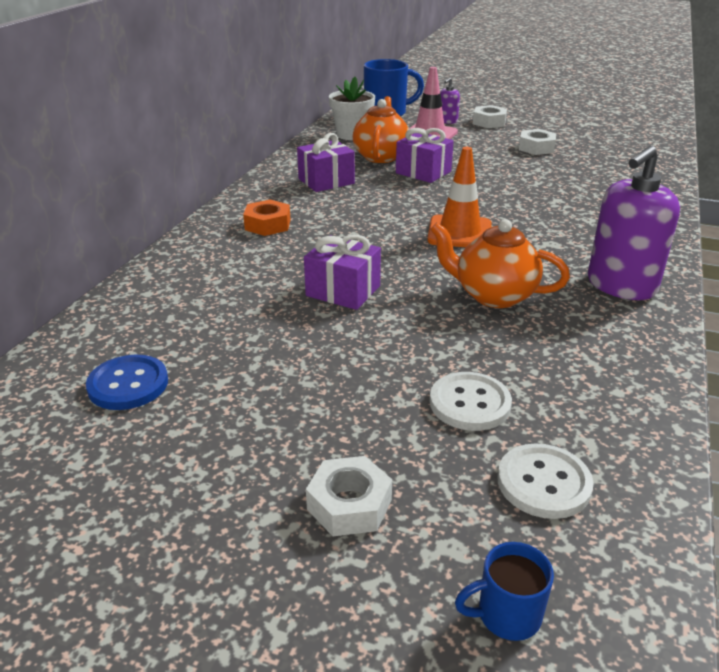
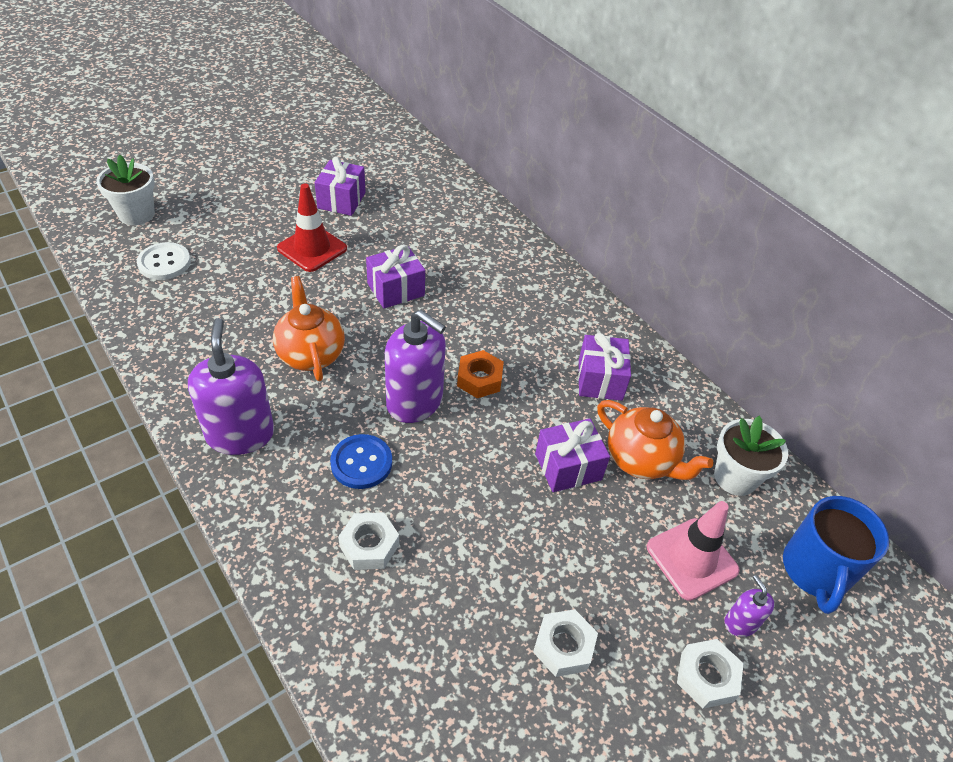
camera: 120 degrees right, 15 degrees up
(128, 384) = (388, 182): blue button -> blue button (361, 463)
(216, 403) = (341, 200): none -> purple gift
(267, 224) = (533, 302): orange nut -> orange nut (479, 379)
(348, 373) = (312, 248): none -> red traffic cone
(349, 504) = (231, 206): white nut -> white nut (369, 545)
(459, 232) = (415, 401): orange traffic cone -> purple soap dispenser
(470, 403) = (236, 274): white button -> none
(493, 295) = (311, 354): orange teapot -> orange teapot turned 75 degrees counterclockwise
(506, 615) = (136, 214): blue mug -> white flower pot

